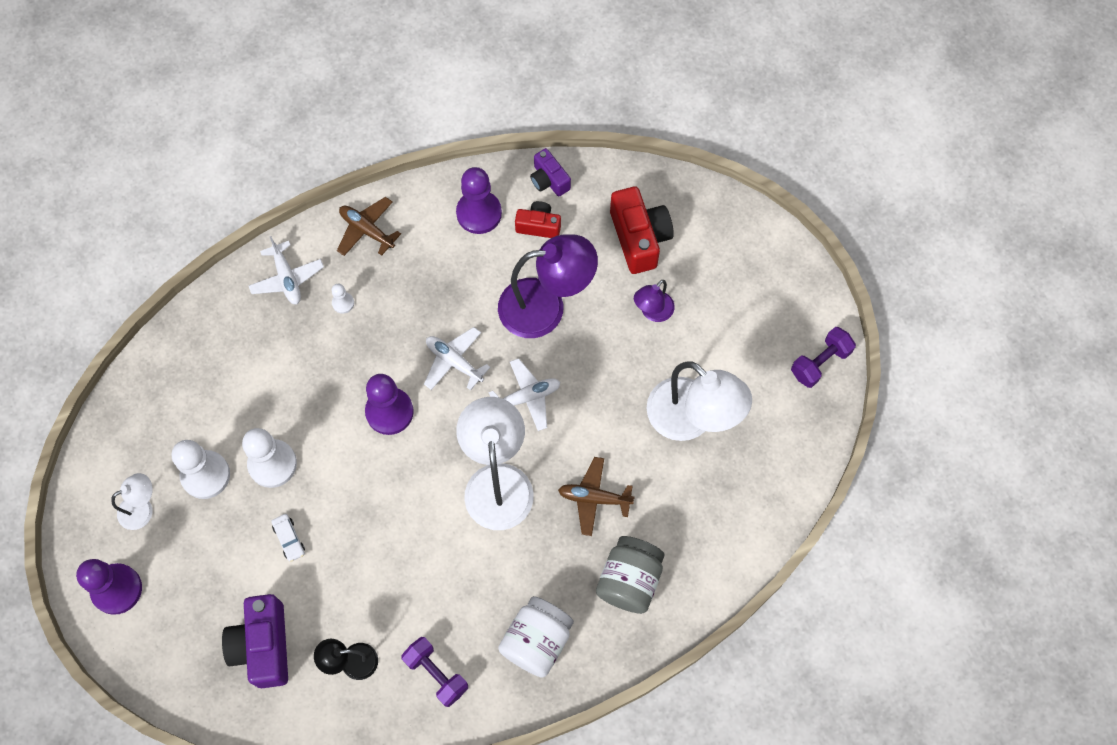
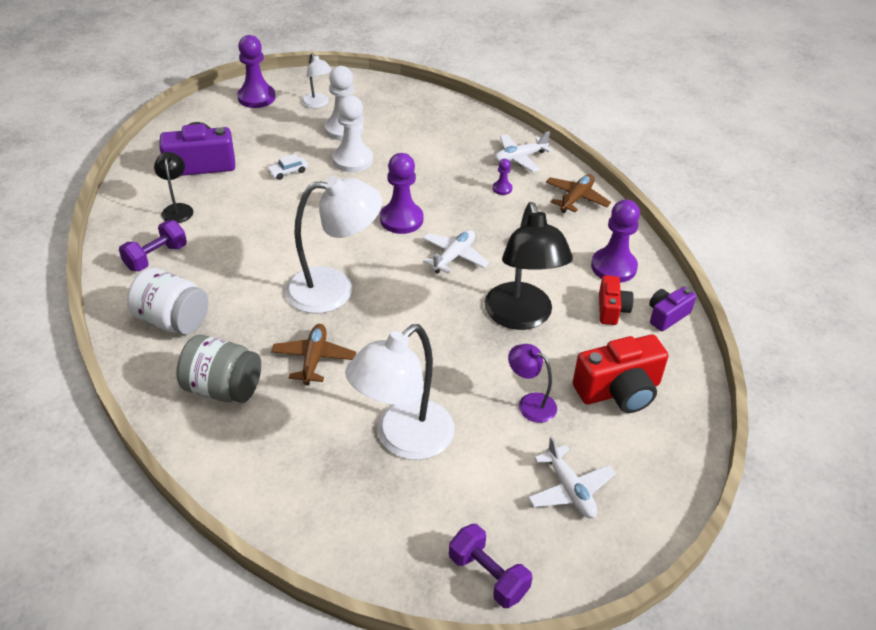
camera: 85 degrees right, 25 degrees down
(343, 303) = (502, 188): white pawn -> purple pawn
(527, 397) = (421, 306): white plane -> white plane (570, 490)
(545, 307) = (521, 317): purple lamp -> black lamp

